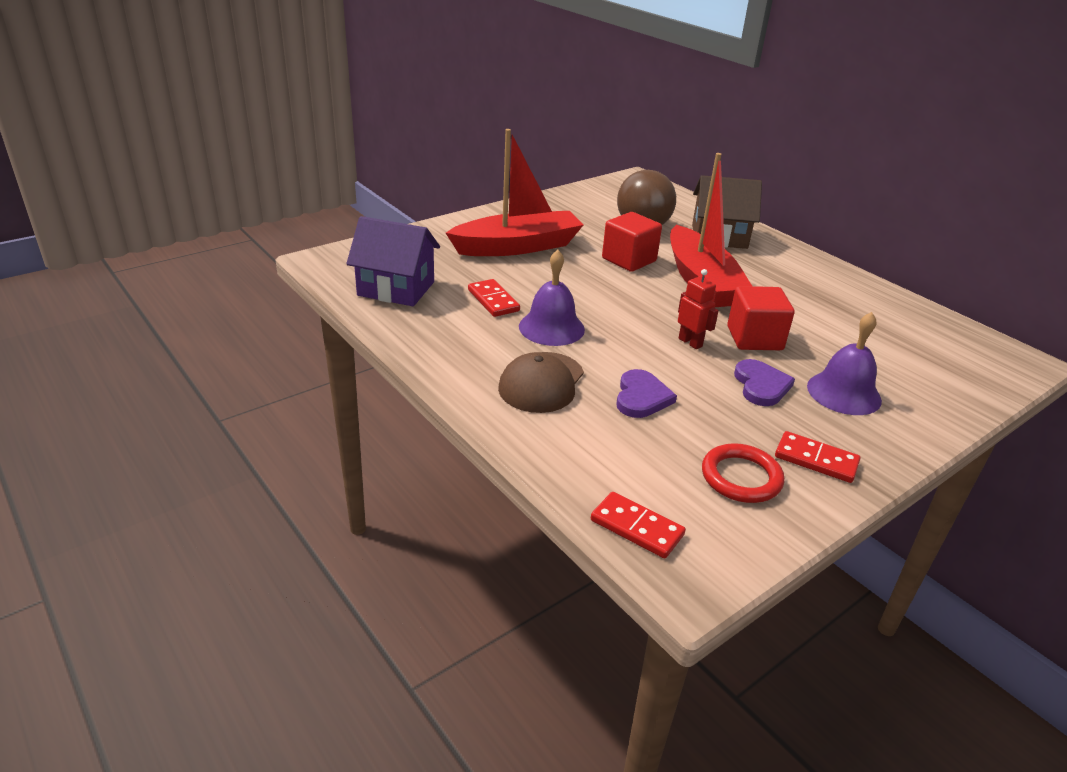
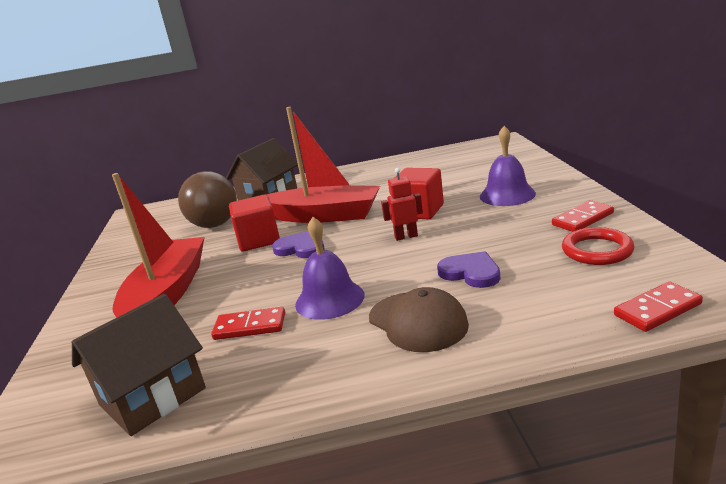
camera: 55 degrees left, 10 degrees down
(396, 288) = (152, 397): purple house -> brown house
(761, 385) = (482, 220): purple heart -> purple heart (301, 248)

